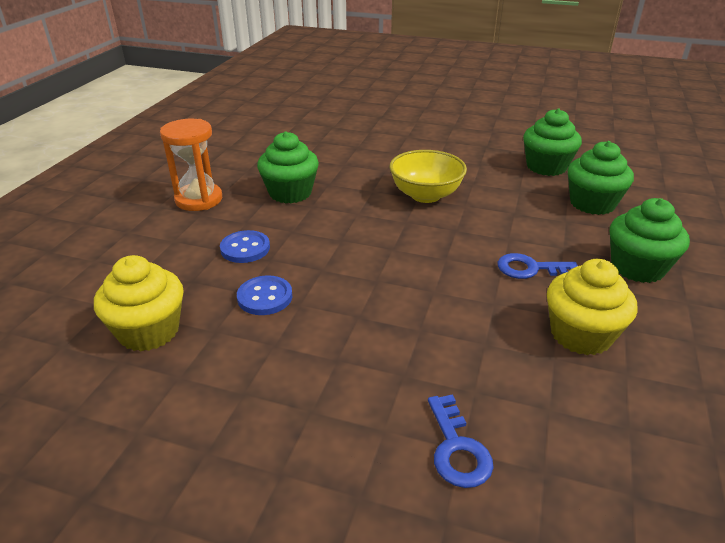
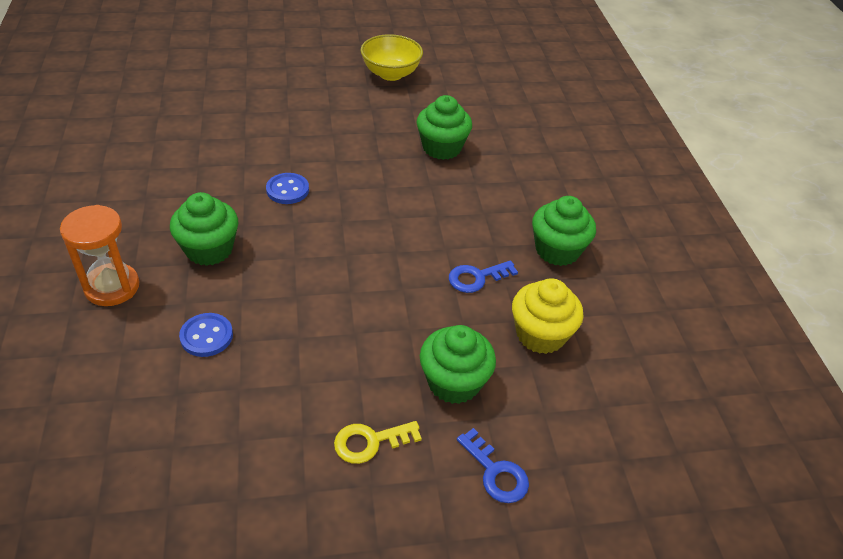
camera: 30 degrees left, 10 degrees up
(149, 331) = (174, 464): yellow cupcake -> none
(265, 297) = (262, 387): blue button -> blue button (287, 190)
(334, 372) = (370, 442): none -> yellow key
(425, 195) = (348, 215): yellow bowl -> yellow bowl (391, 74)
(592, 203) = (498, 185): green cupcake -> green cupcake (454, 382)

